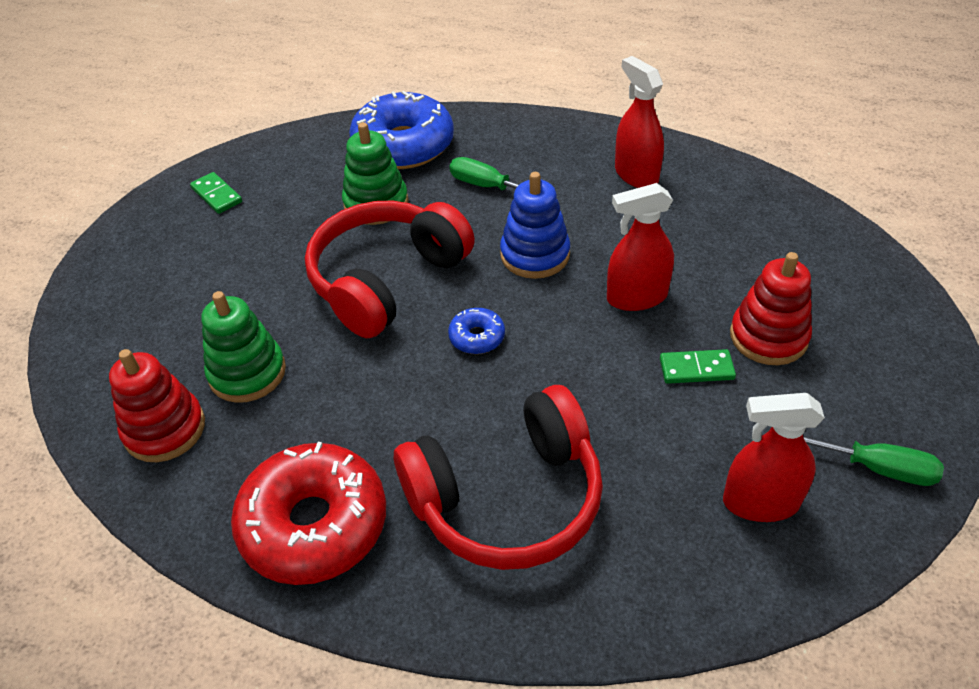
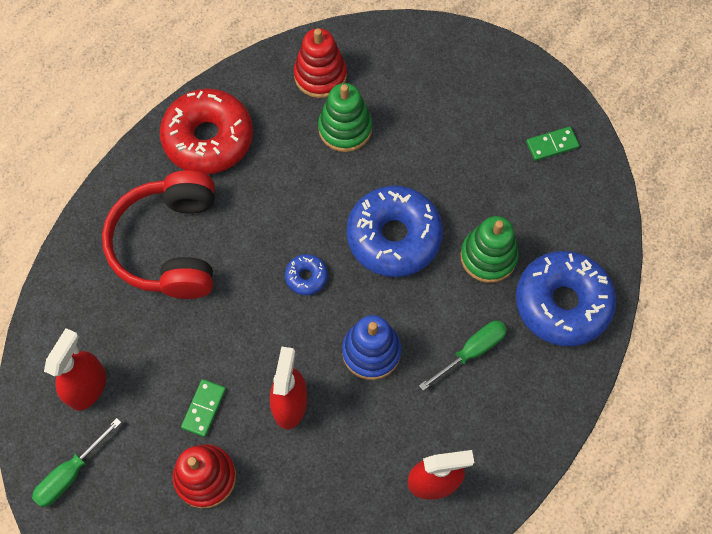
camera: 110 degrees right, 20 degrees up
(386, 280) = (394, 237): red headphones -> blue donut

